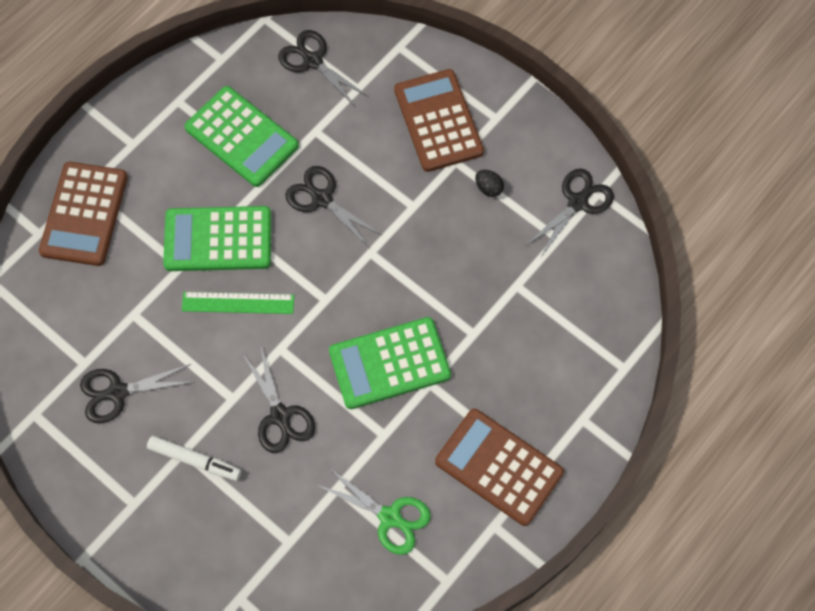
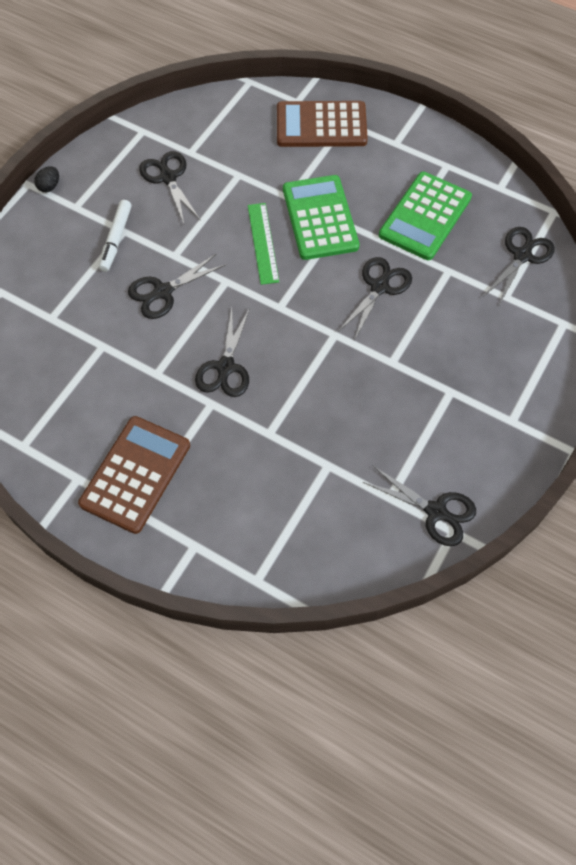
camera: 80 degrees right, 5 degrees down
(389, 363) = (225, 367): green calculator -> black scissors
(390, 517) = (79, 390): green scissors -> none
(438, 121) = (491, 369): brown calculator -> none
(488, 188) = (429, 425): black egg -> black egg (49, 186)

